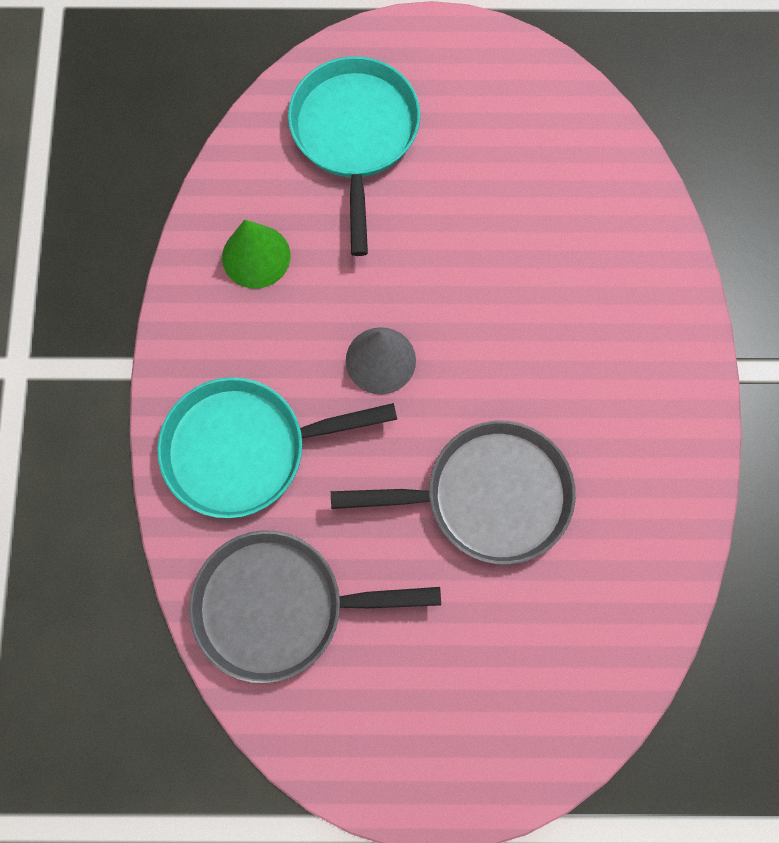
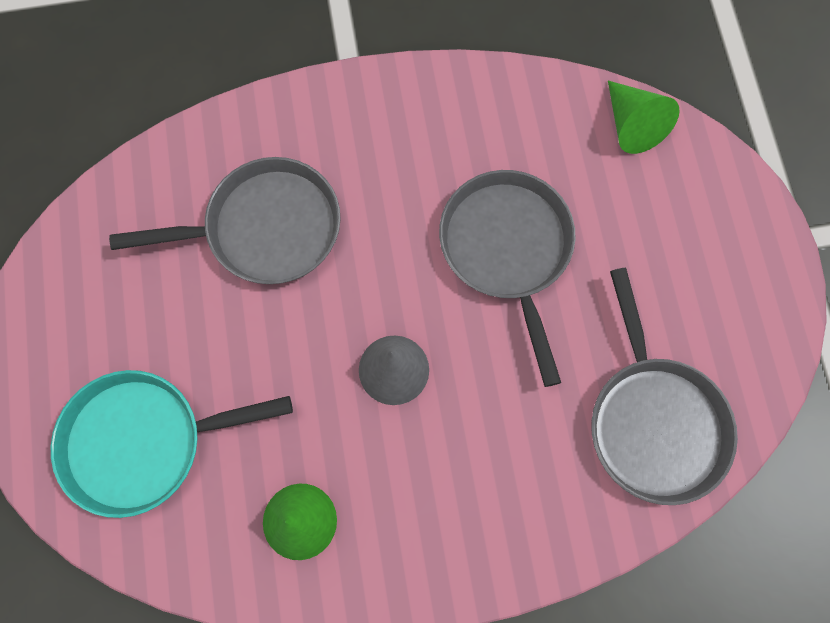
camera: 100 degrees left, 0 degrees up
(245, 449) = (510, 487): turquoise pan -> none
(547, 260) = (264, 228): none -> grey pan
(619, 668) = (632, 125): none -> green cone

